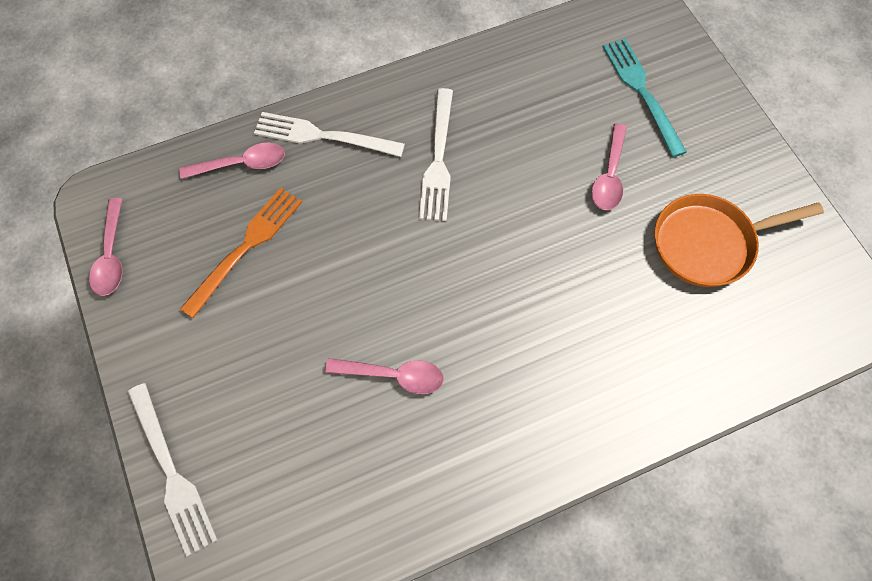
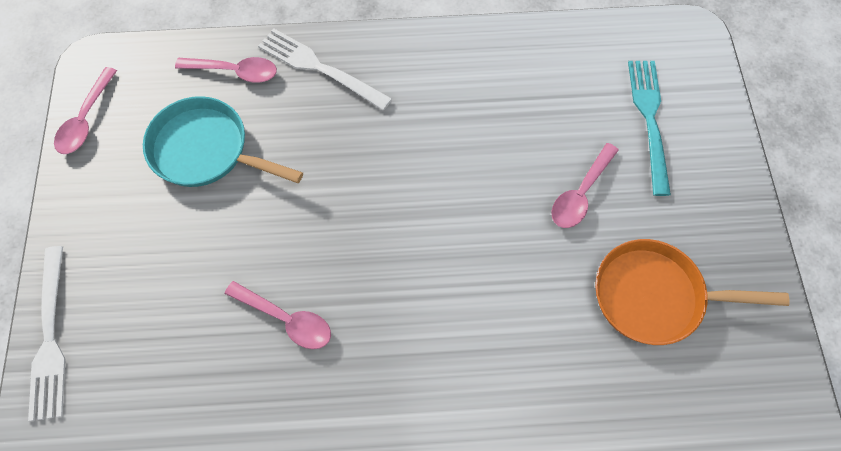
camera: 20 degrees right, 0 degrees up
(246, 247) = (206, 150): orange fork -> turquoise pan
(438, 160) = (418, 124): white fork -> none

